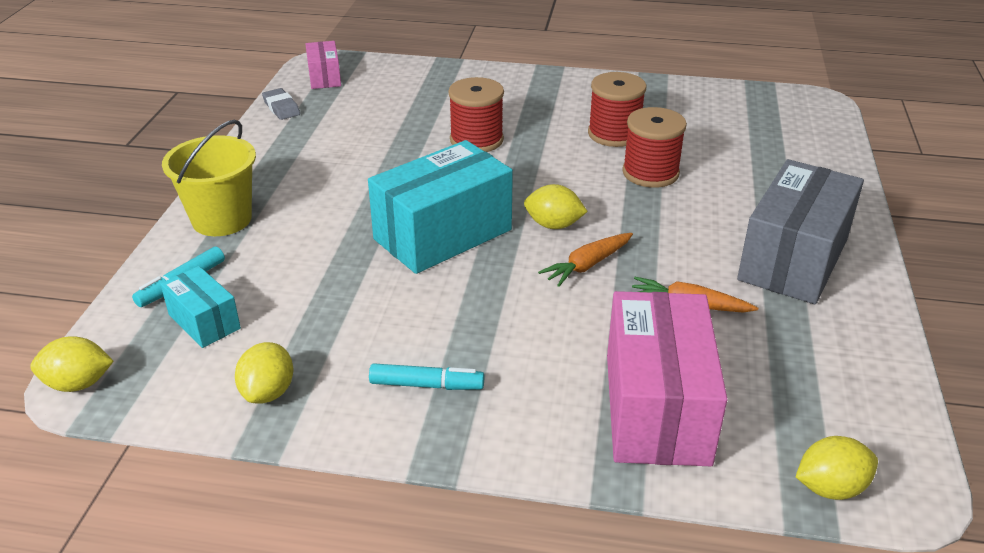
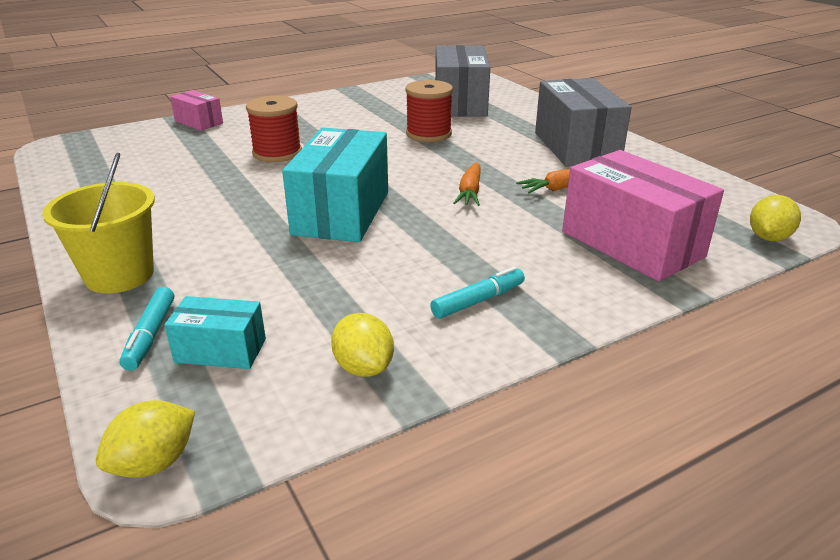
camera: 40 degrees left, 5 degrees down
(281, 108) = (60, 184): grey eraser -> none
(324, 77) = (74, 154): pink box -> pink box (199, 122)
(553, 225) = (412, 179): yellow lemon -> none
(614, 134) = (372, 122): red spool -> none
(747, 142) = (460, 103): none -> grey box

